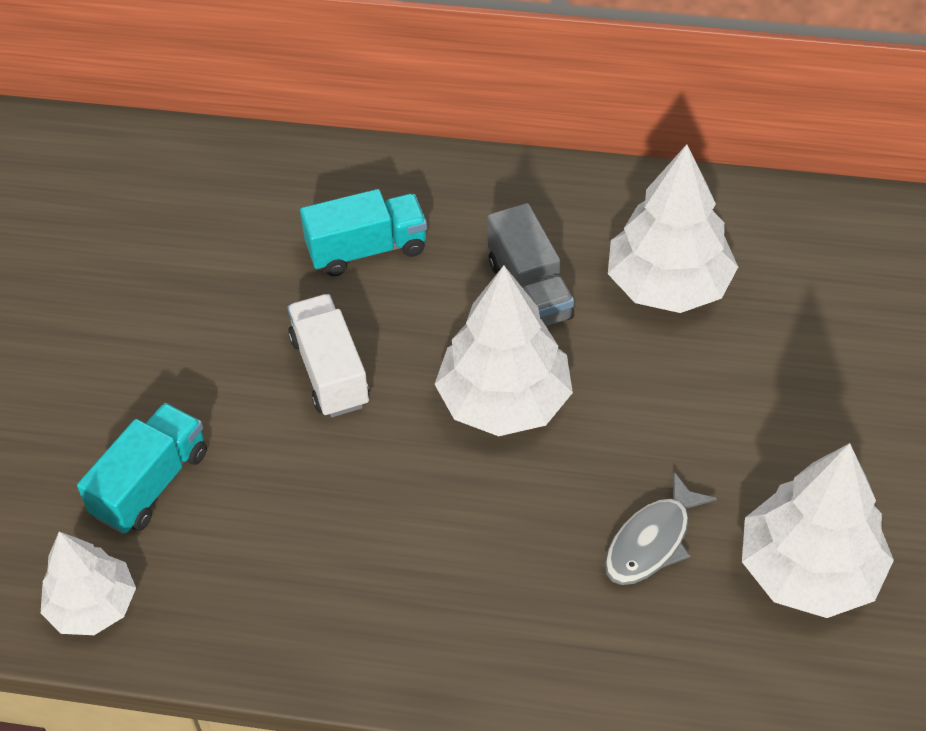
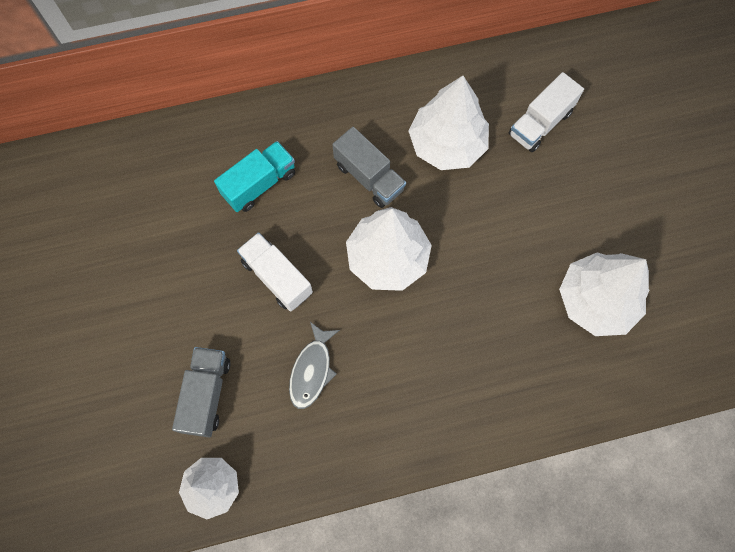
camera: 25 degrees left, 20 degrees up
(151, 484) = (207, 394): turquoise truck -> grey truck
(652, 541) = (507, 316): grey fish -> grey fish (312, 370)
(829, 302) = (540, 123): none -> white truck

